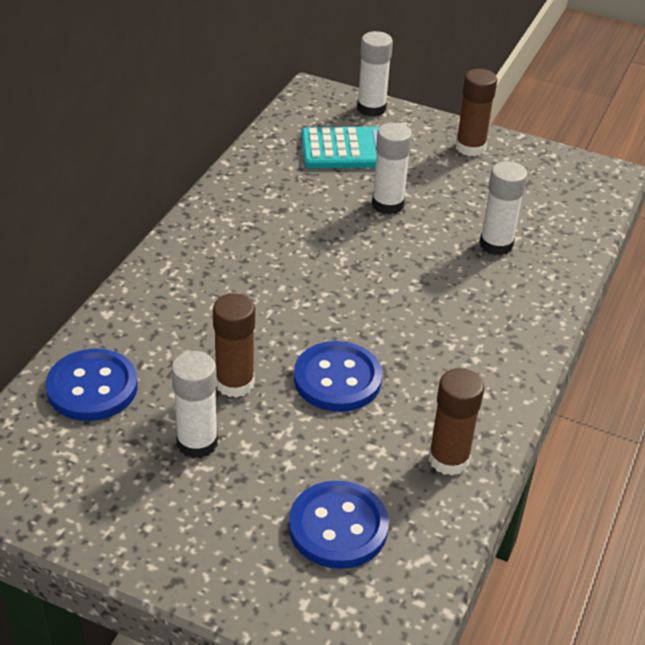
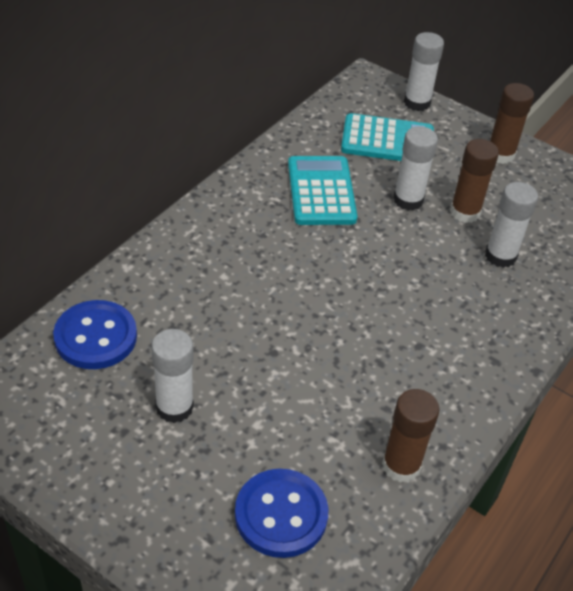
camera: 10 degrees right, 5 degrees up
(235, 383) = (223, 354): brown glue stick -> brown glue stick (465, 212)
(295, 209) = (321, 191): none -> turquoise calculator
(337, 379) = (317, 366): blue button -> none

